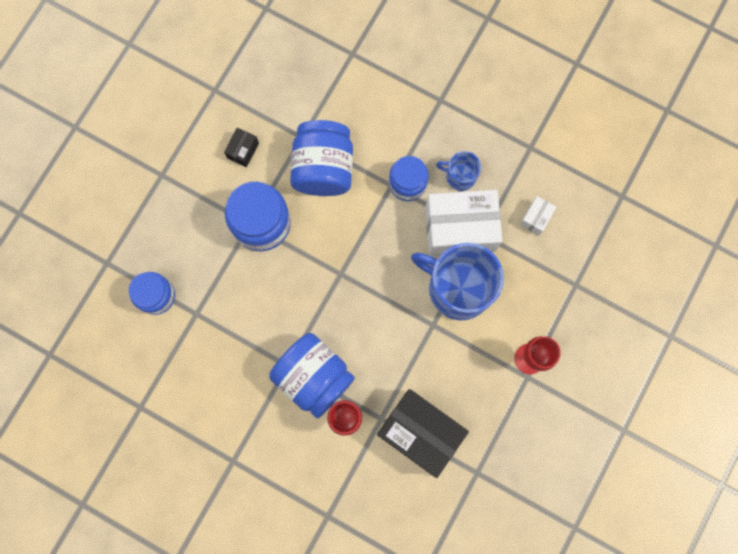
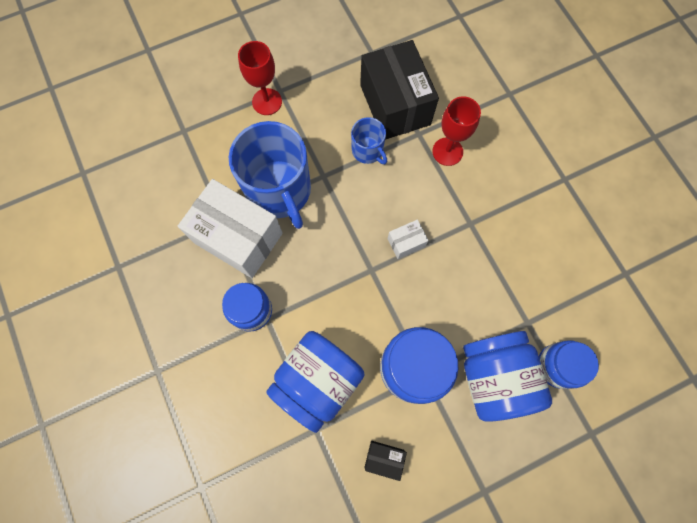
camera: 145 degrees left, 5 degrees down
(243, 150) = (384, 458): black box -> black box turned 45 degrees clockwise
(314, 377) = (453, 200): blue jar -> blue jar (494, 377)
(460, 176) = (200, 284): blue mug -> blue mug (368, 151)
(536, 218) = (167, 203): white box -> white box (406, 242)

